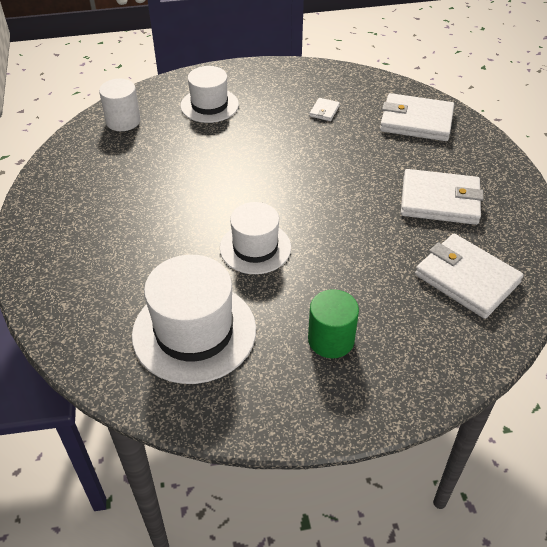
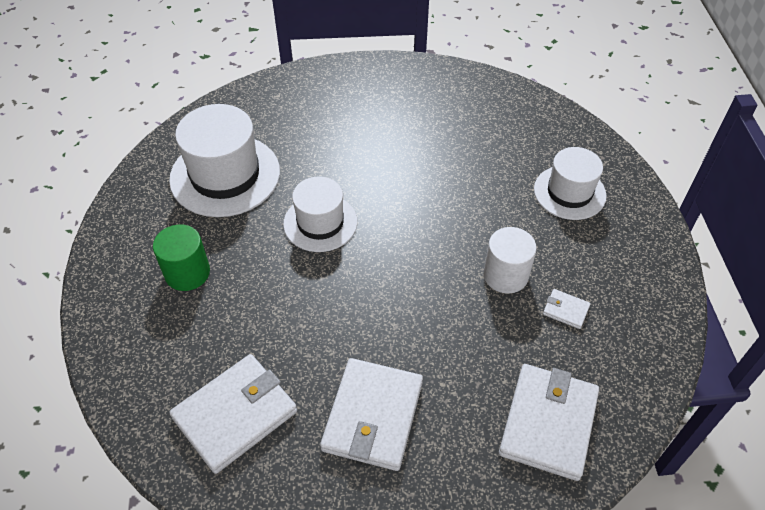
camera: 95 degrees right, 5 degrees up
(123, 121) = (533, 120): white cylinder -> white cylinder (505, 275)

